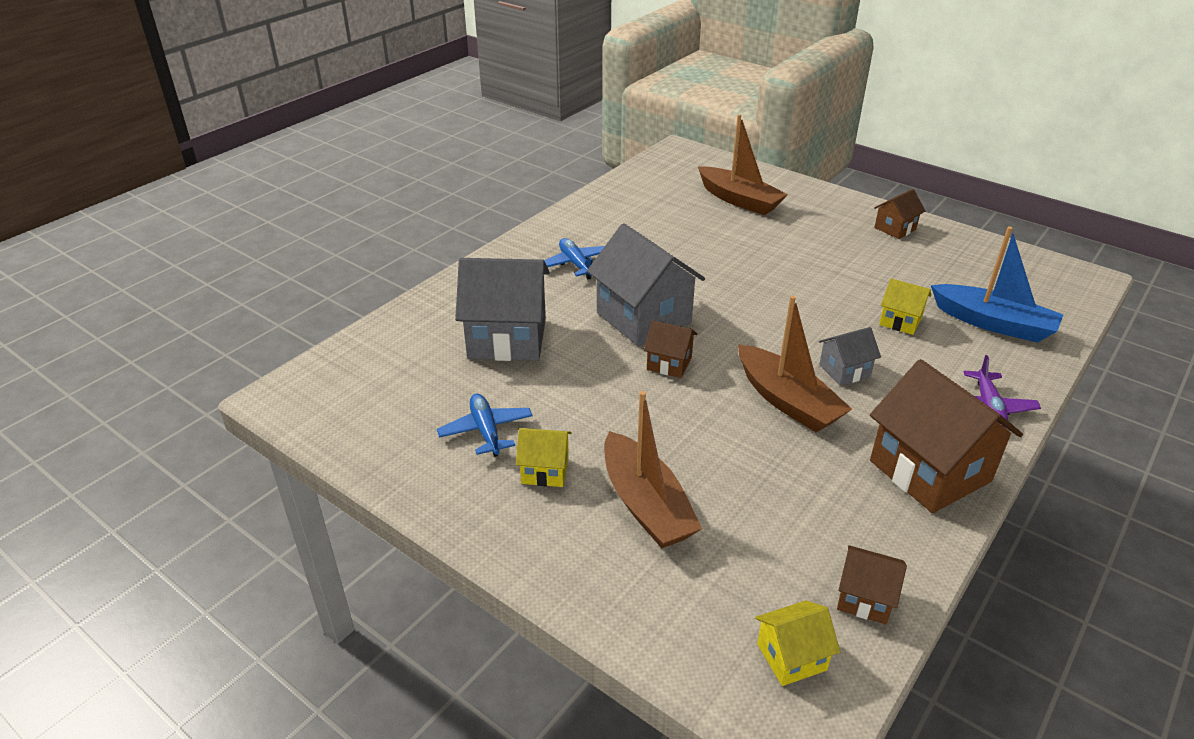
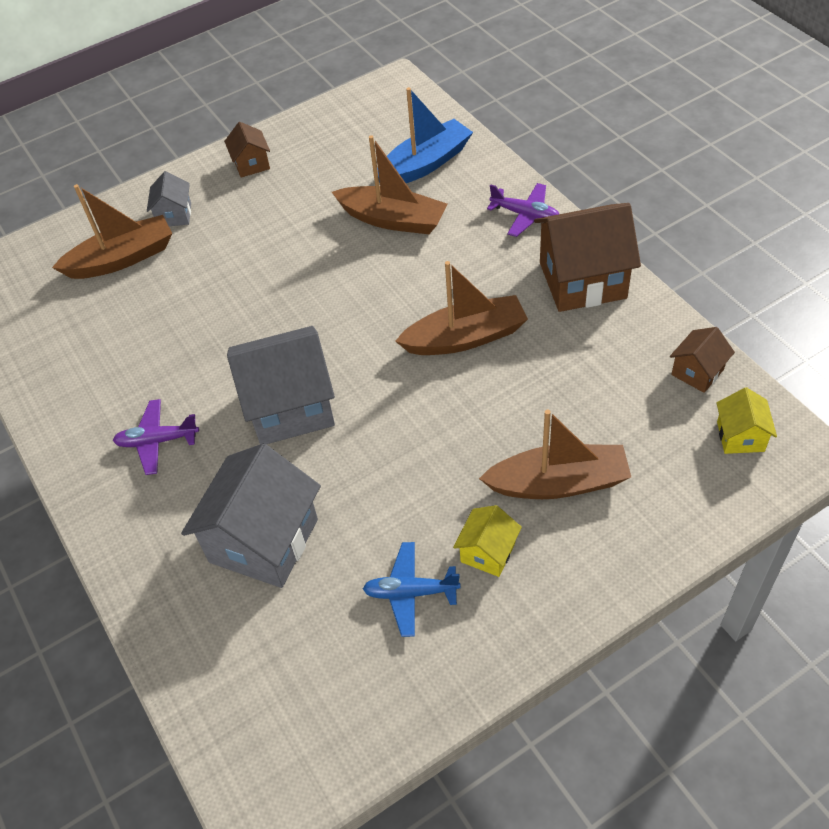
camera: 65 degrees left, 15 degrees up
(576, 264) = (157, 441): blue plane -> purple plane
(669, 363) = (374, 408): brown house -> none
(844, 370) = (442, 283): grey house -> grey house (174, 215)
(900, 321) = (393, 220): yellow house -> brown boat

